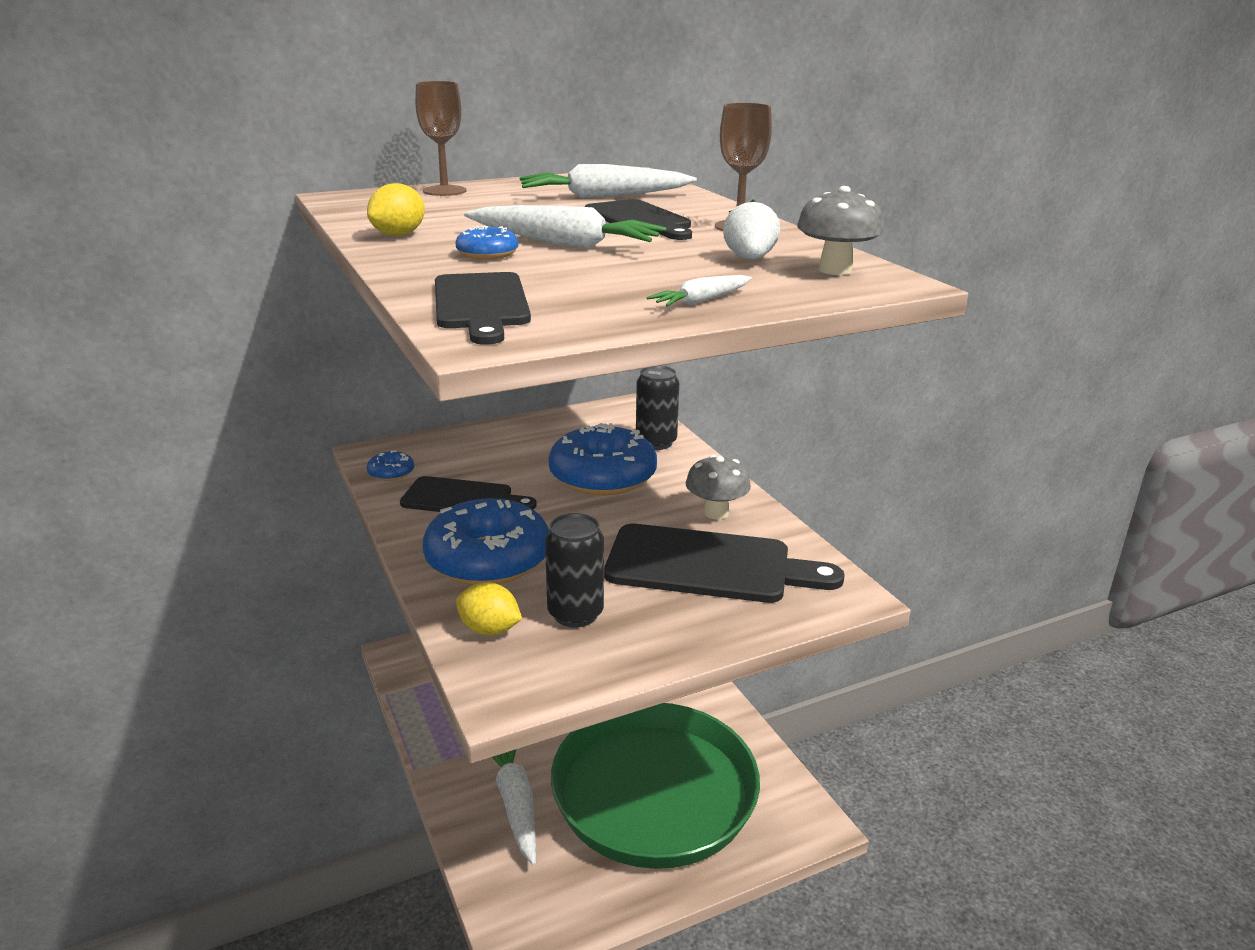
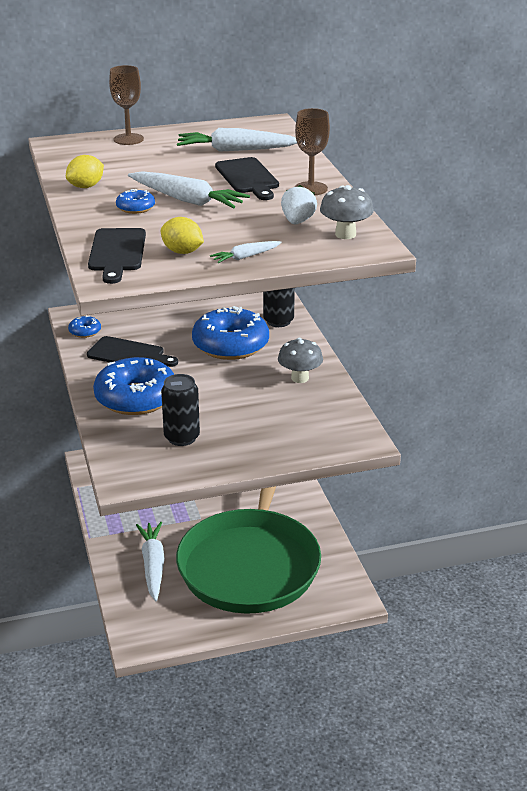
camera: 10 degrees right, 5 degrees up
(489, 630) = (126, 442): yellow lemon -> yellow lemon (182, 252)
(708, 565) = (279, 414): black cutting board -> none

